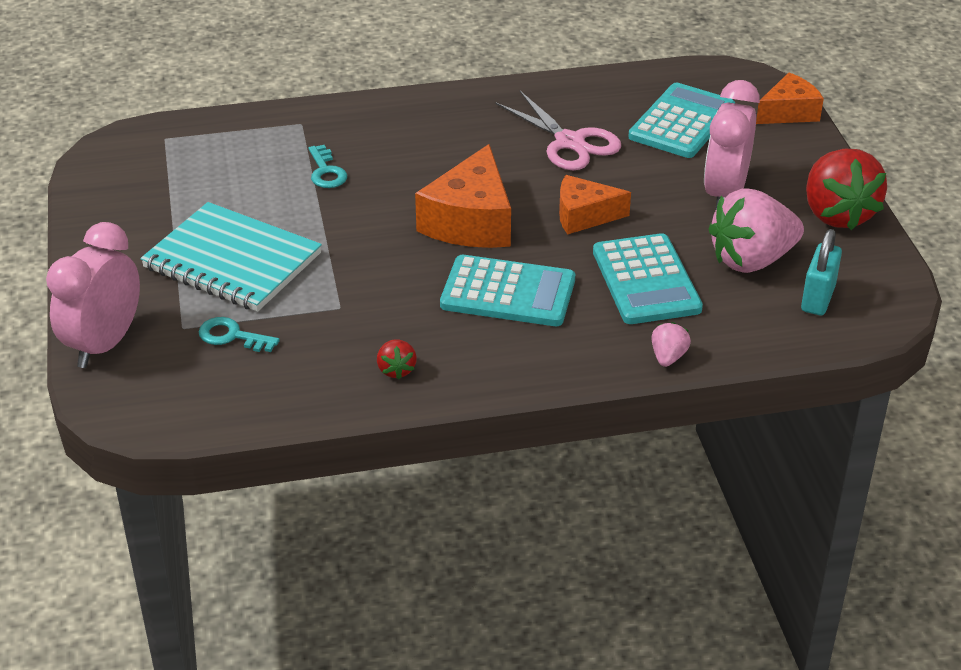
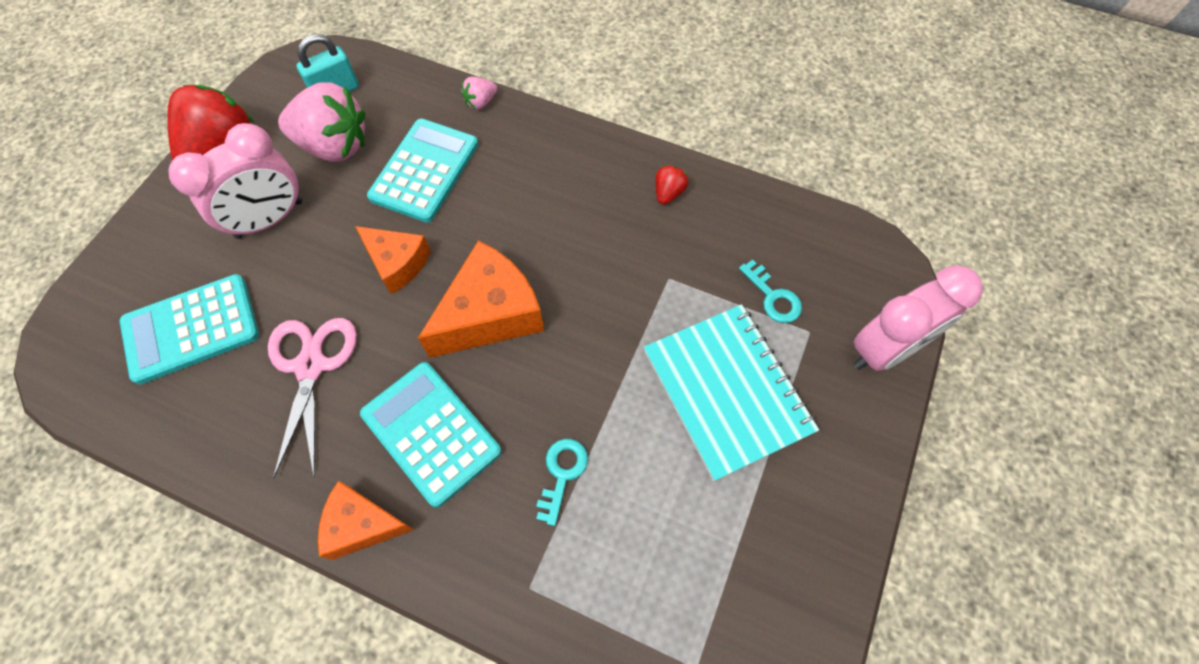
camera: 145 degrees left, 25 degrees up
(508, 293) = (531, 217): turquoise calculator -> turquoise calculator (431, 433)
(789, 112) = (97, 281): orange cheese -> orange cheese (362, 524)

